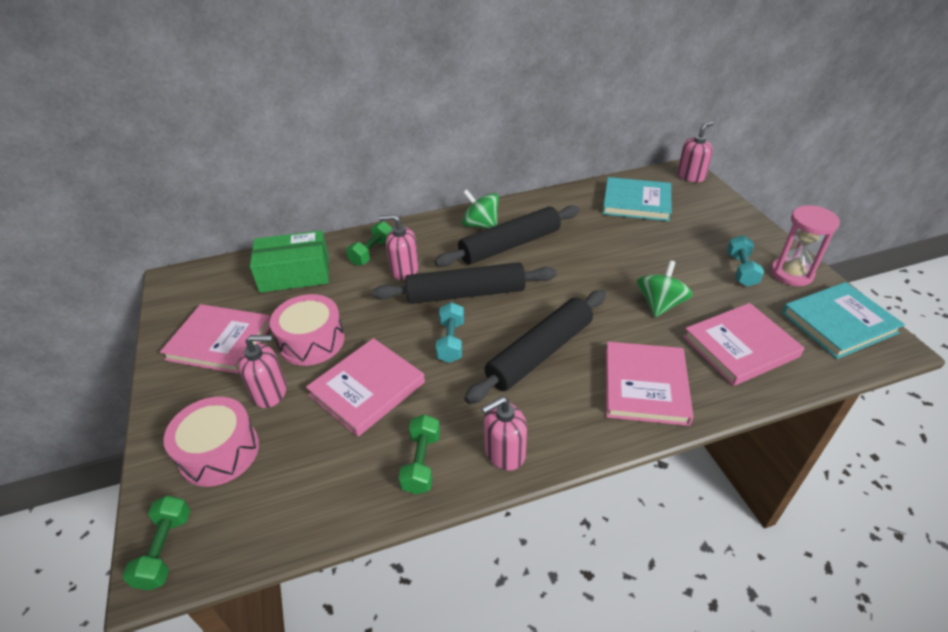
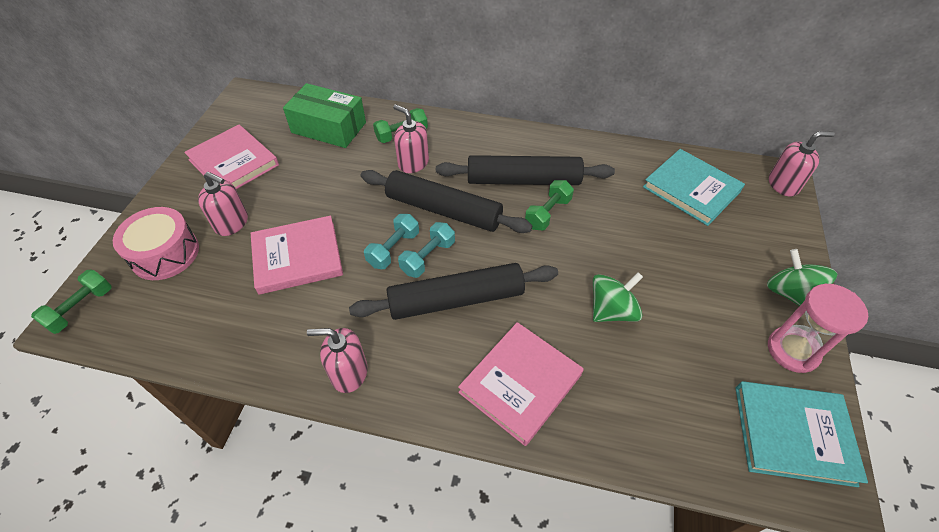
camera: 30 degrees right, 10 degrees up
(311, 341) = (293, 194): pink drum -> none
(421, 462) = (283, 343): green dumbbell -> green dumbbell (547, 213)
(480, 225) = (515, 147): green spinning top -> green spinning top (789, 293)
(740, 347) = (652, 398): pink book -> none
(741, 270) = (736, 317): turquoise dumbbell -> turquoise dumbbell (428, 257)

